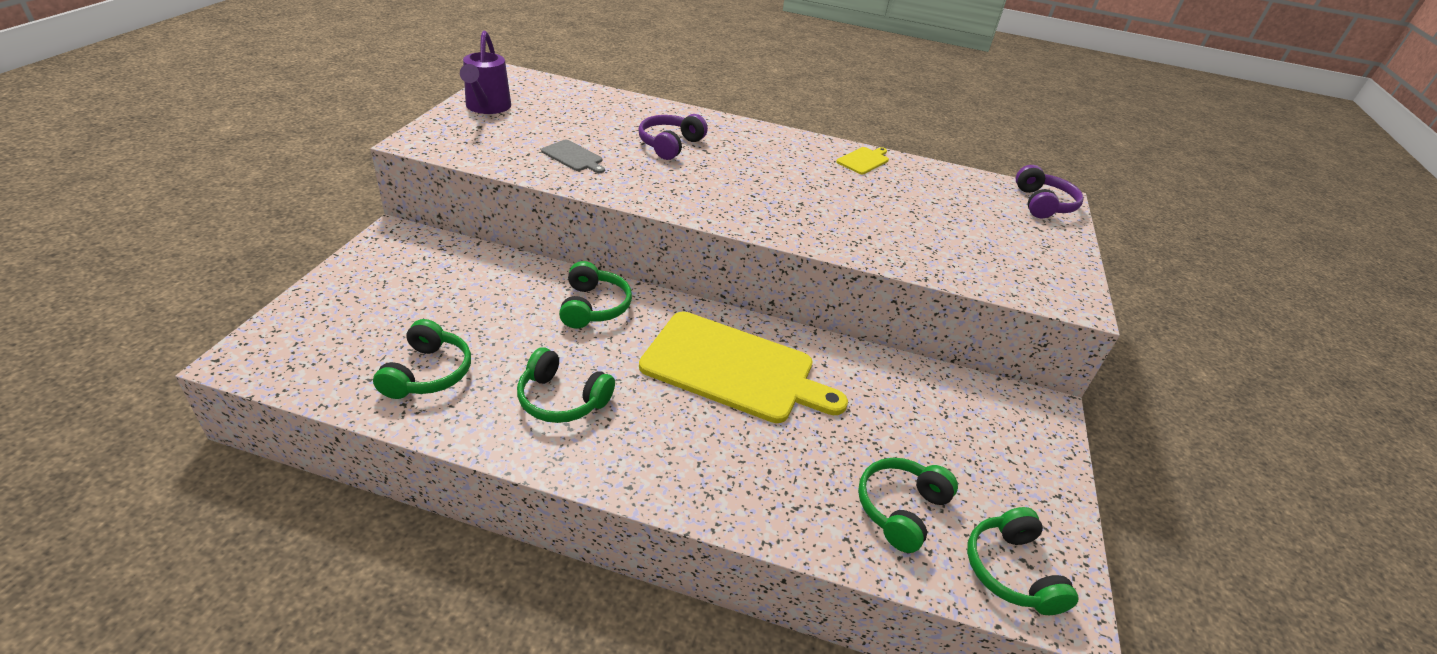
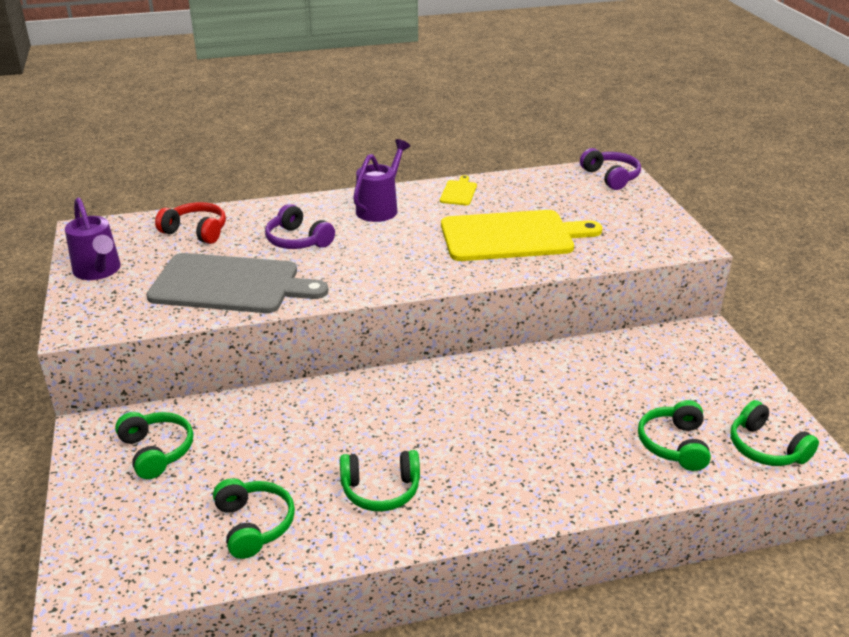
camera: 25 degrees left, 5 degrees down
(573, 157) = (230, 285): grey cutting board -> grey cutting board, size x2.42
(593, 307) = (331, 409): green headphones -> green headphones (156, 451)
(595, 107) = (196, 231): none -> red headphones
(670, 145) = (298, 240): purple headphones -> purple headphones turned 45 degrees counterclockwise
(734, 368) = (482, 405): yellow cutting board -> yellow cutting board (512, 236)
(773, 146) = (380, 208): none -> purple watering can

